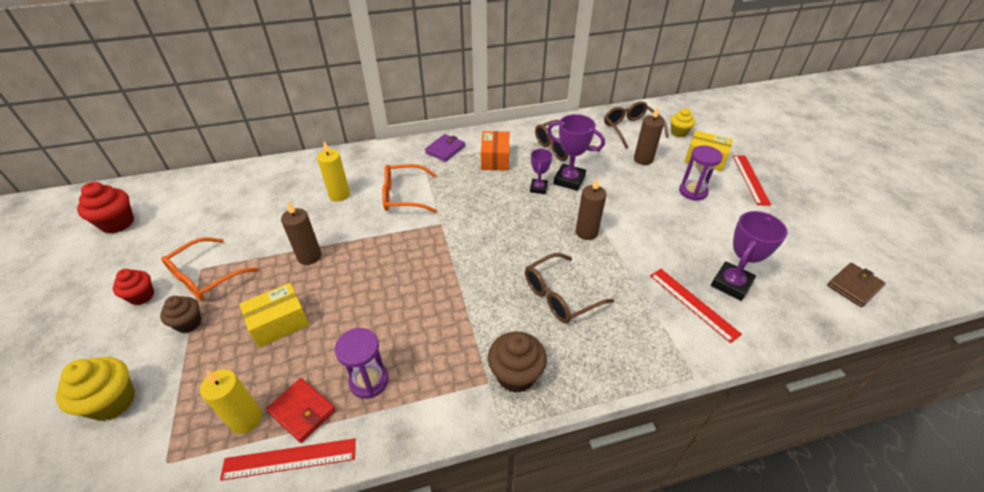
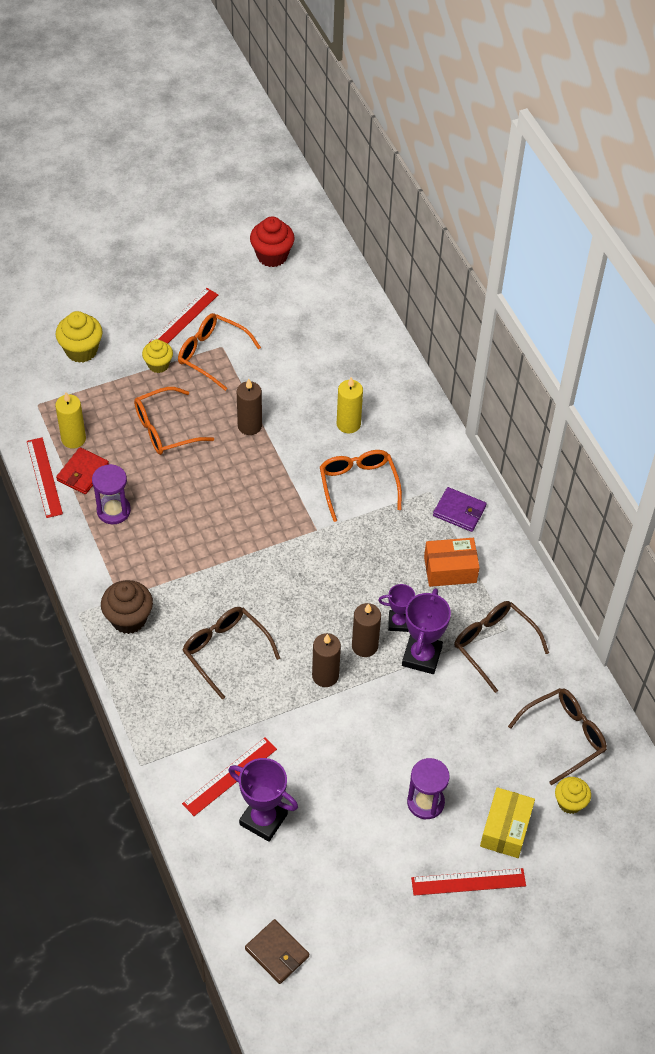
camera: 80 degrees right, 10 degrees up
(142, 296) = (184, 319): red cupcake -> red ruler
(189, 323) = (158, 365): brown cupcake -> yellow cupcake
(279, 323) = (165, 429): yellow box -> orange glasses
(643, 159) = (488, 747): brown candle -> brown candle (364, 646)

